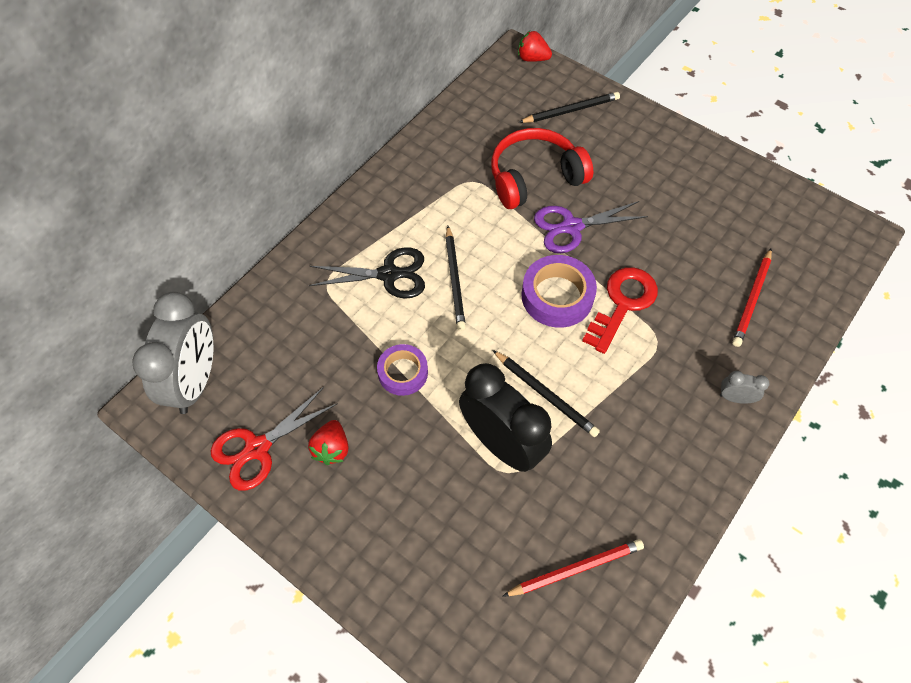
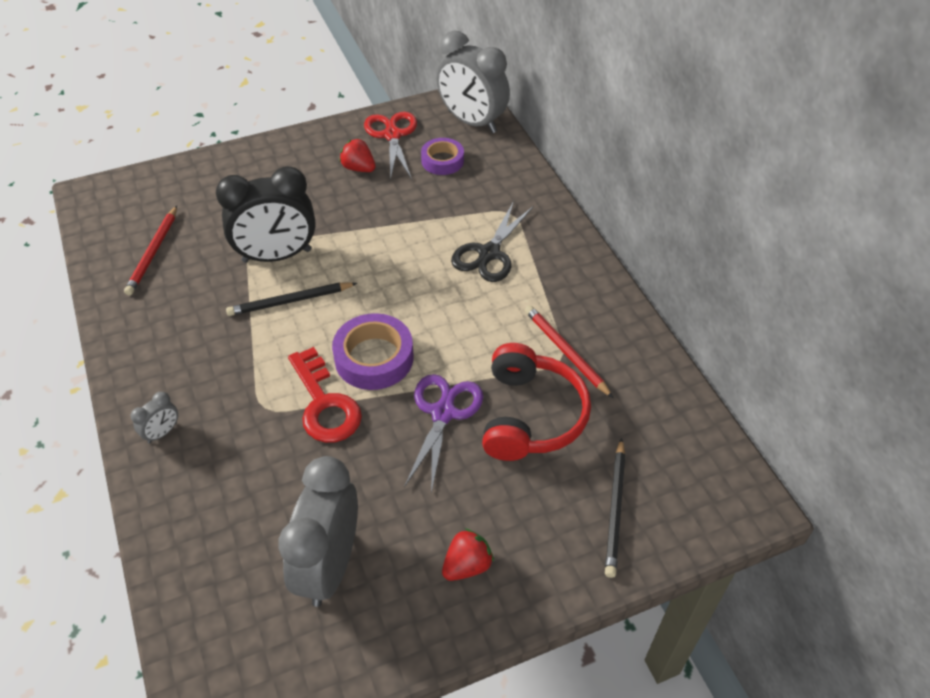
camera: 120 degrees right, 10 degrees down
(403, 373) = (386, 226): purple tape -> purple tape (442, 161)
(455, 280) = (449, 294): black pencil -> none
(532, 58) = (735, 518): red strawberry -> red strawberry (467, 565)
(729, 229) = (329, 565): none -> grey clock
(752, 299) = (234, 522): red pencil -> red pencil (565, 352)

